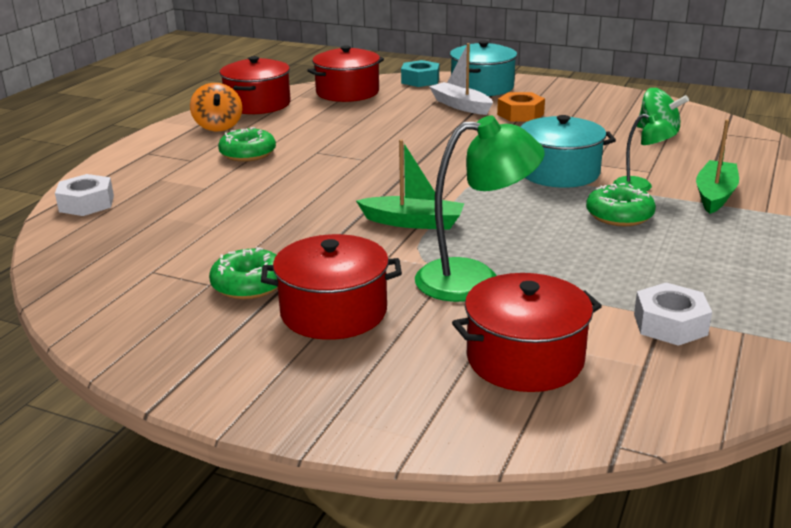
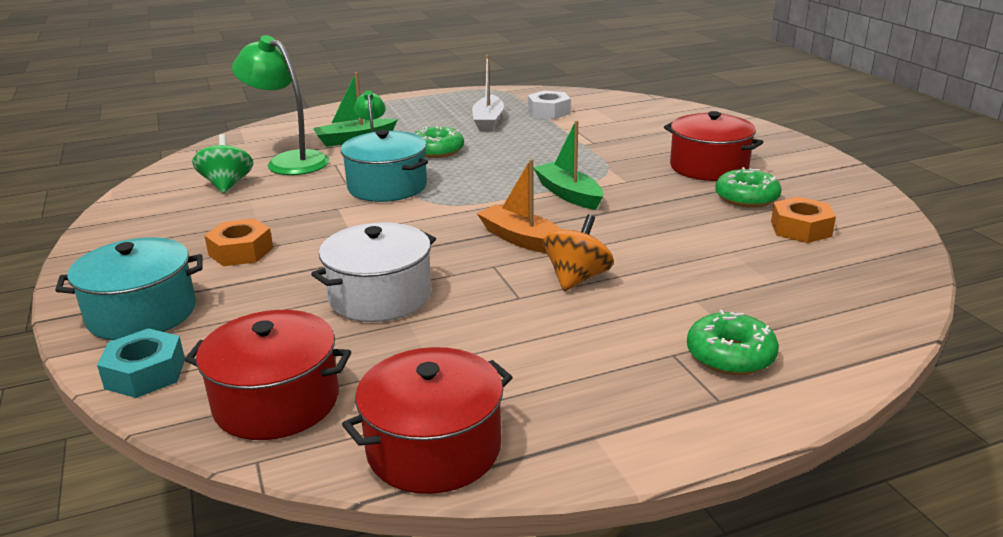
camera: 135 degrees left, 0 degrees up
(86, 203) = (851, 334): white nut -> none
(169, 269) = (800, 229): none -> orange nut
(218, 126) = (564, 414): orange spinning top -> orange spinning top (577, 278)
(248, 154) = (594, 331): green donut -> green donut (730, 355)
(376, 178) = (523, 240): none -> orange boat
(392, 127) = (380, 296): none -> white pot
(461, 106) = (246, 293): white boat -> white boat (488, 121)
(474, 279) = (599, 154): green lamp -> green lamp (289, 161)
(525, 359) = (641, 123): red pot -> none

